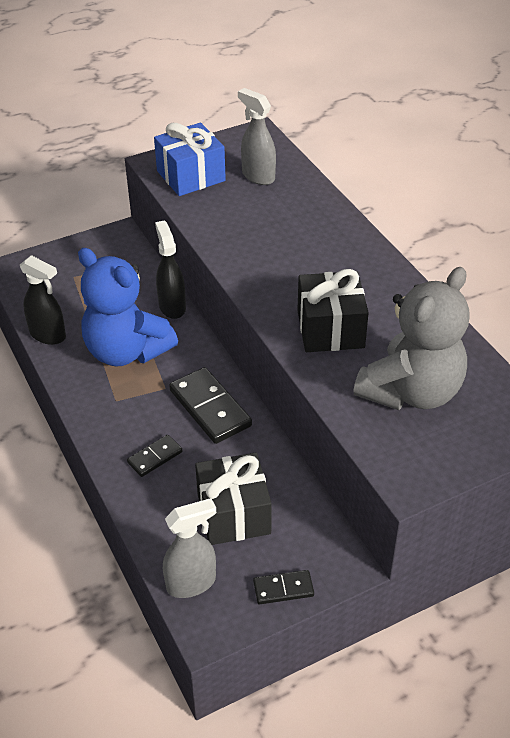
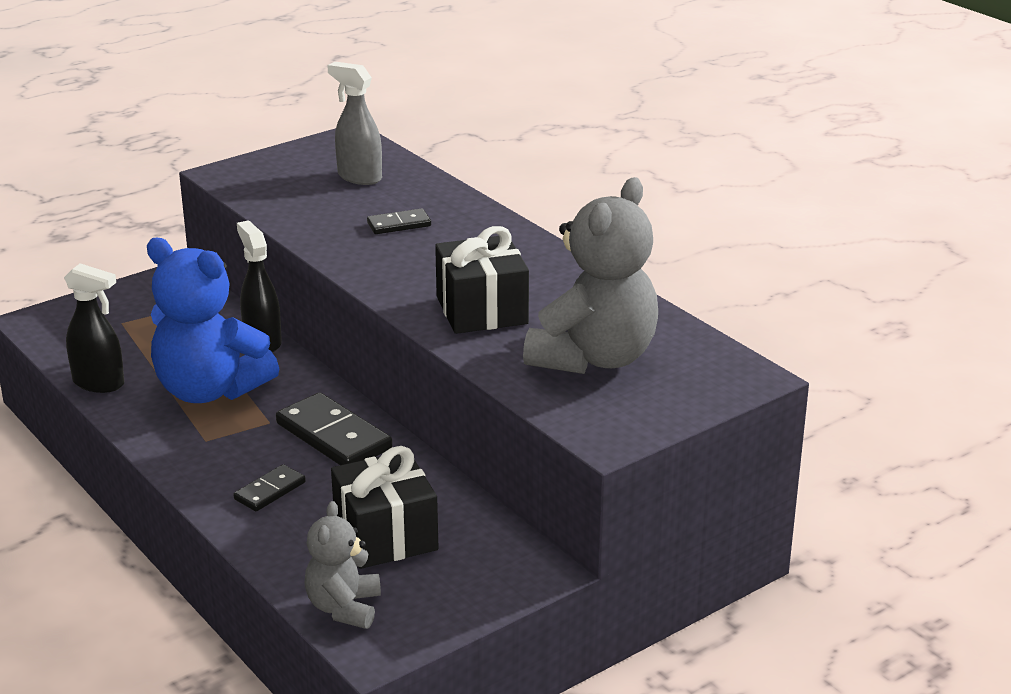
camera: 10 degrees left, 15 degrees down
(191, 176) = (271, 183): blue gift -> none
(191, 583) = (344, 608): grey spray bottle -> grey teddy bear
(283, 588) = (465, 600): black domino -> black domino (399, 224)

